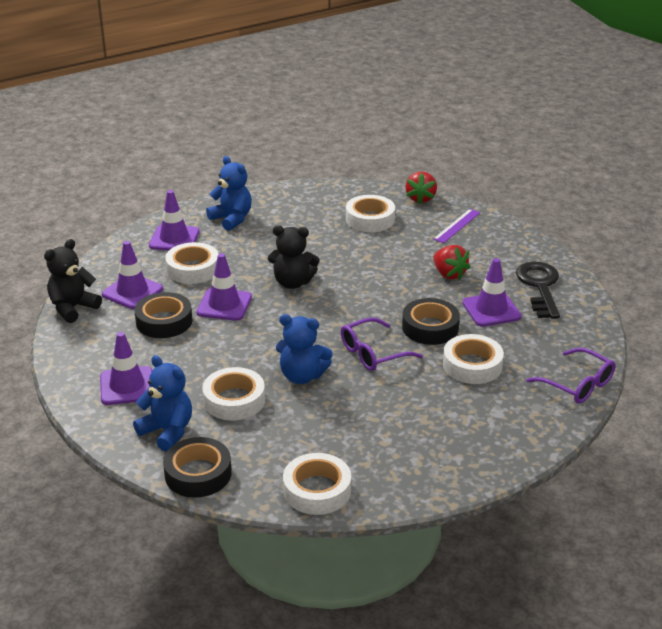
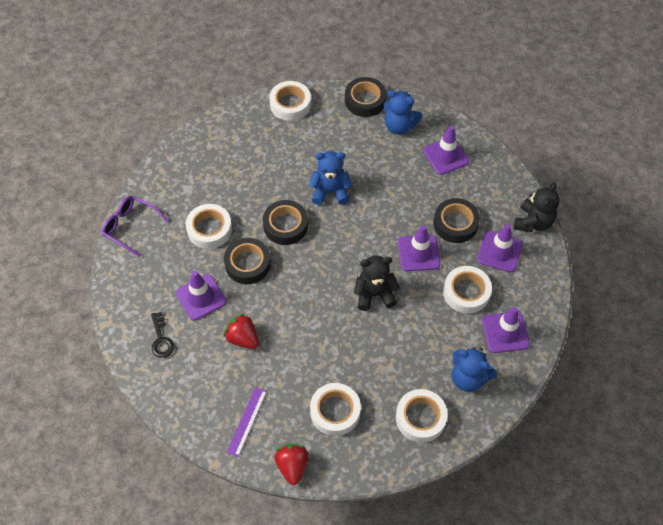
camera: 165 degrees right, 25 degrees up
(234, 400) = (368, 160): white tape -> white tape (420, 418)
(373, 353) = (285, 225): purple glasses -> black tape
(539, 287) = (161, 339): black key -> black key, size x0.59

